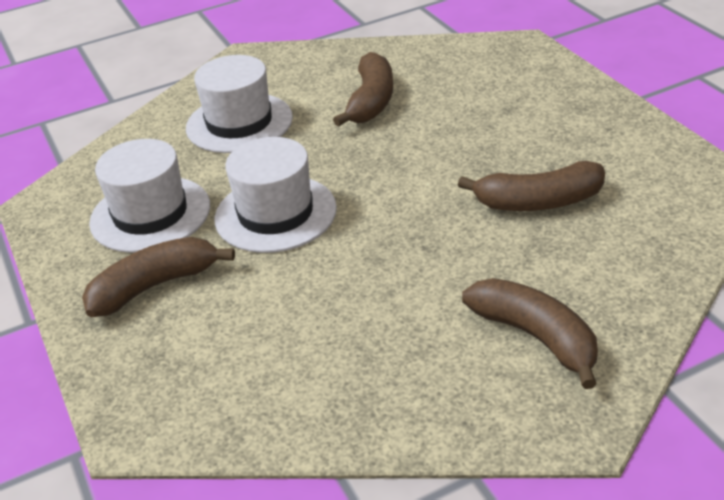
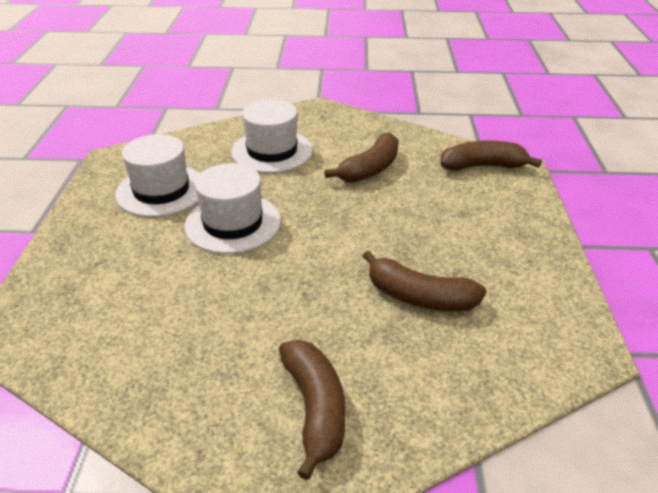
camera: 25 degrees right, 0 degrees up
(154, 286) = (115, 240): brown banana -> brown banana (482, 166)

